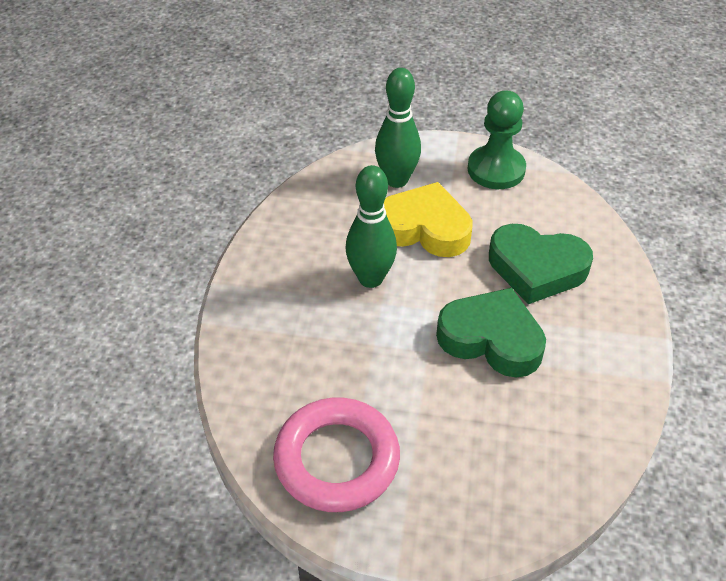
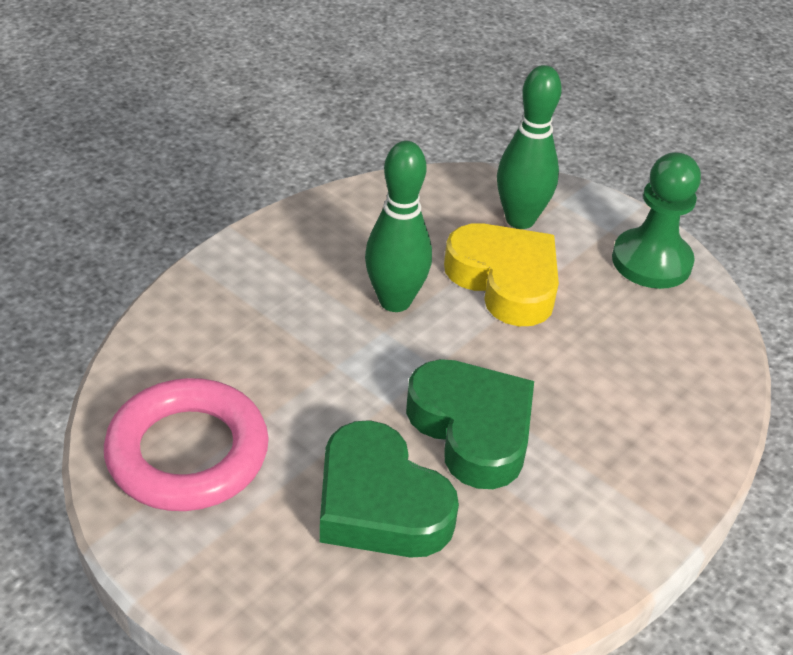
camera: 30 degrees right, 5 degrees down
(536, 268) = (600, 386): green heart -> green heart (379, 503)

